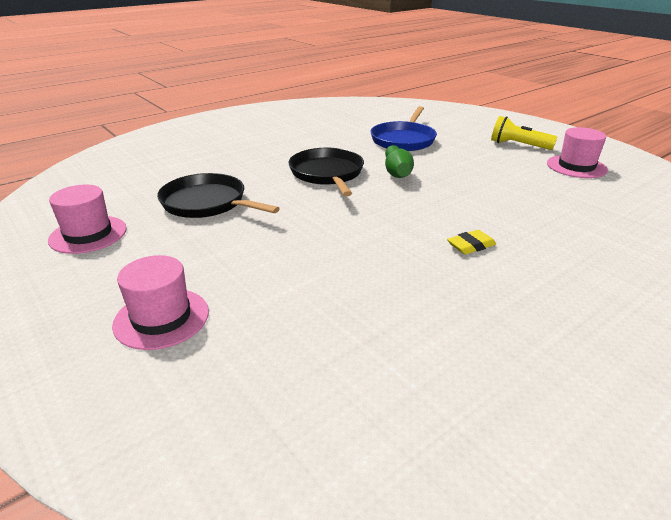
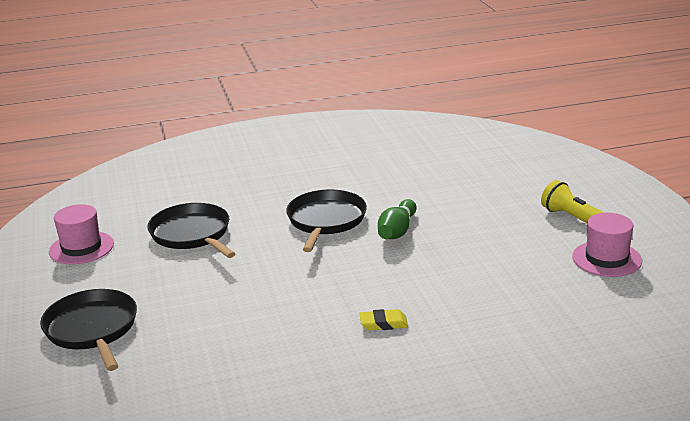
camera: 25 degrees right, 5 degrees down
(161, 318) = (92, 329): pink hat -> black pan
(403, 140) = (448, 190): blue pan -> none

